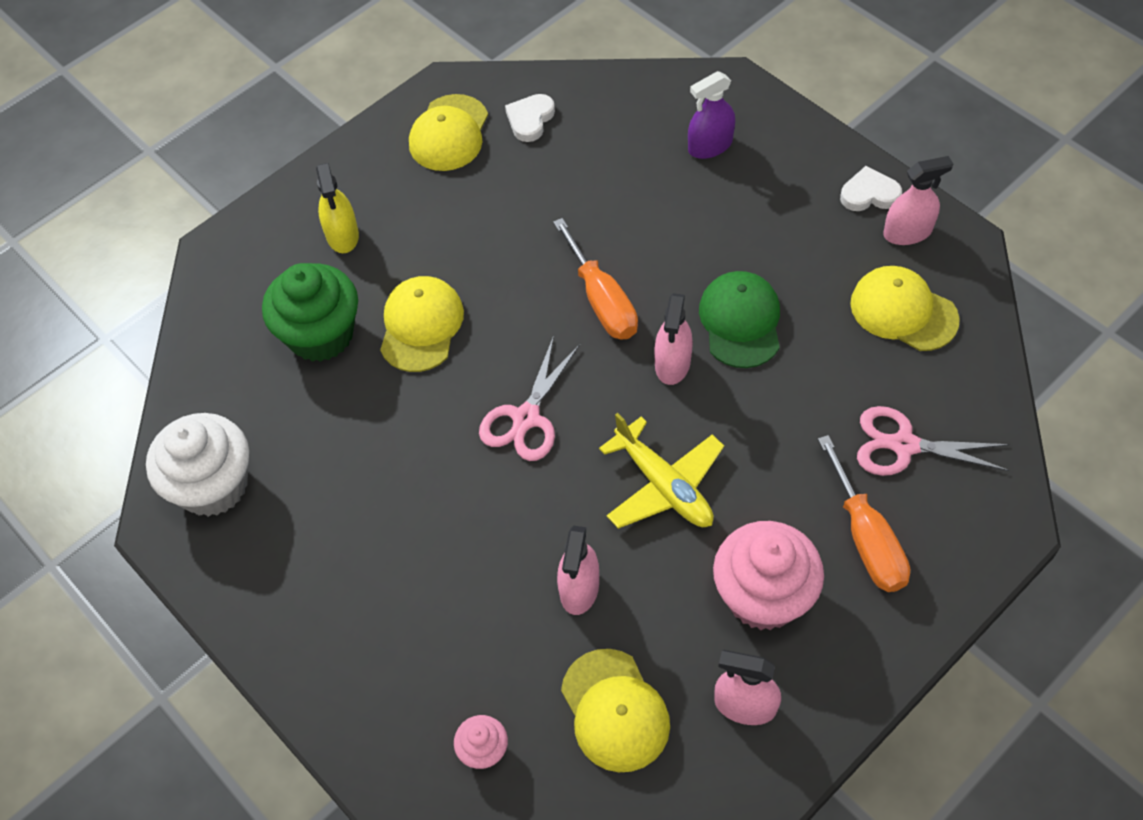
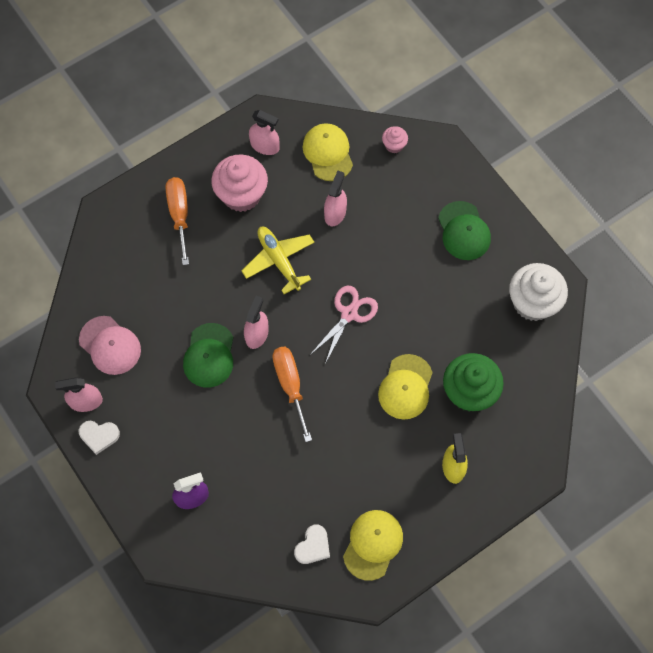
camera: 175 degrees left, 10 degrees up
(335, 593) = (464, 231): none -> green cap
(903, 311) = (110, 345): yellow cap -> pink cap
(904, 445) = (141, 262): pink scissors -> none

